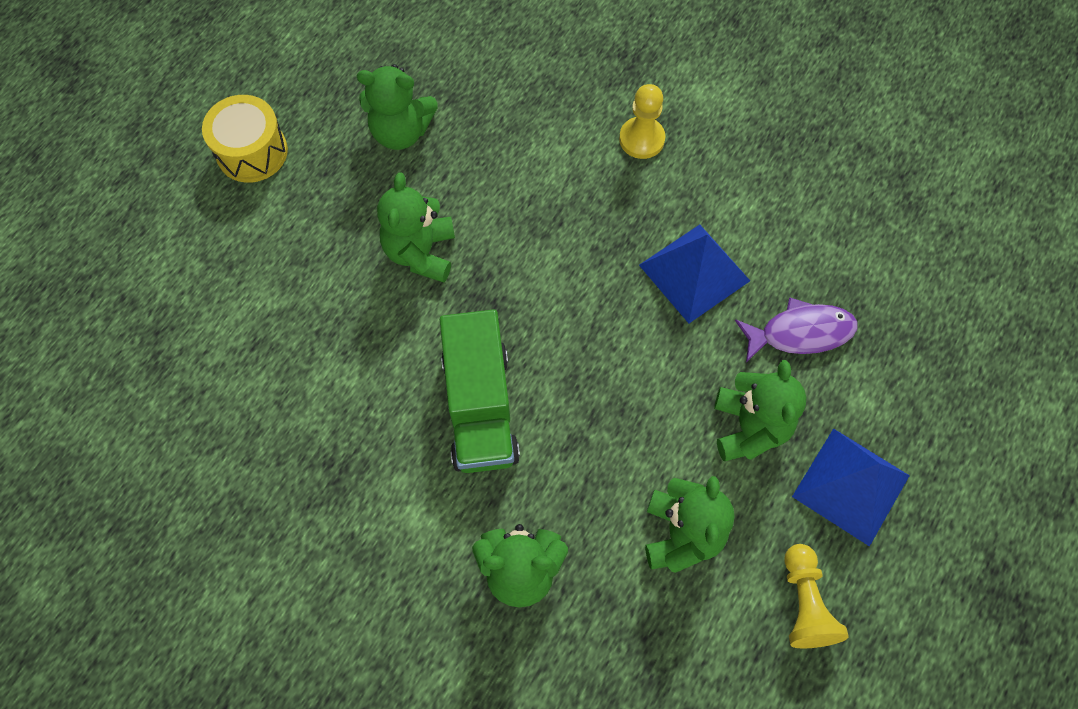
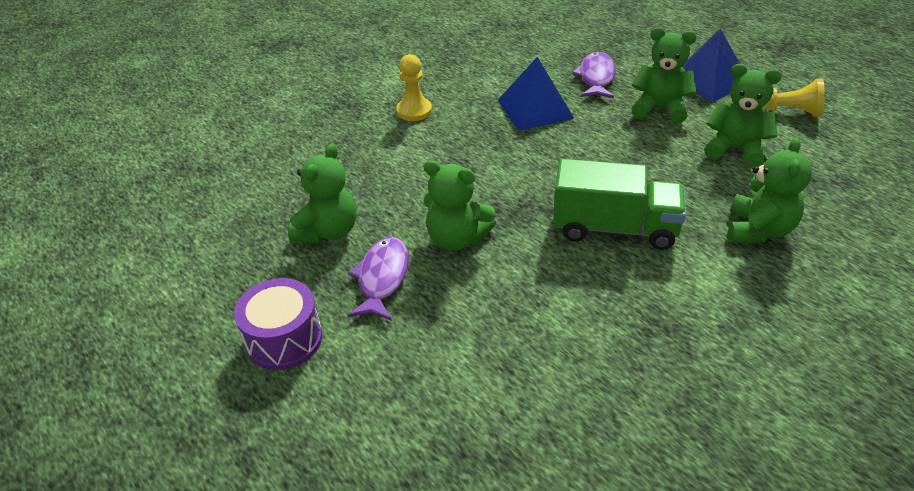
camera: 70 degrees left, 25 degrees down
(252, 152) = (284, 339): yellow drum -> purple drum
(346, 203) = (382, 278): none -> purple fish

